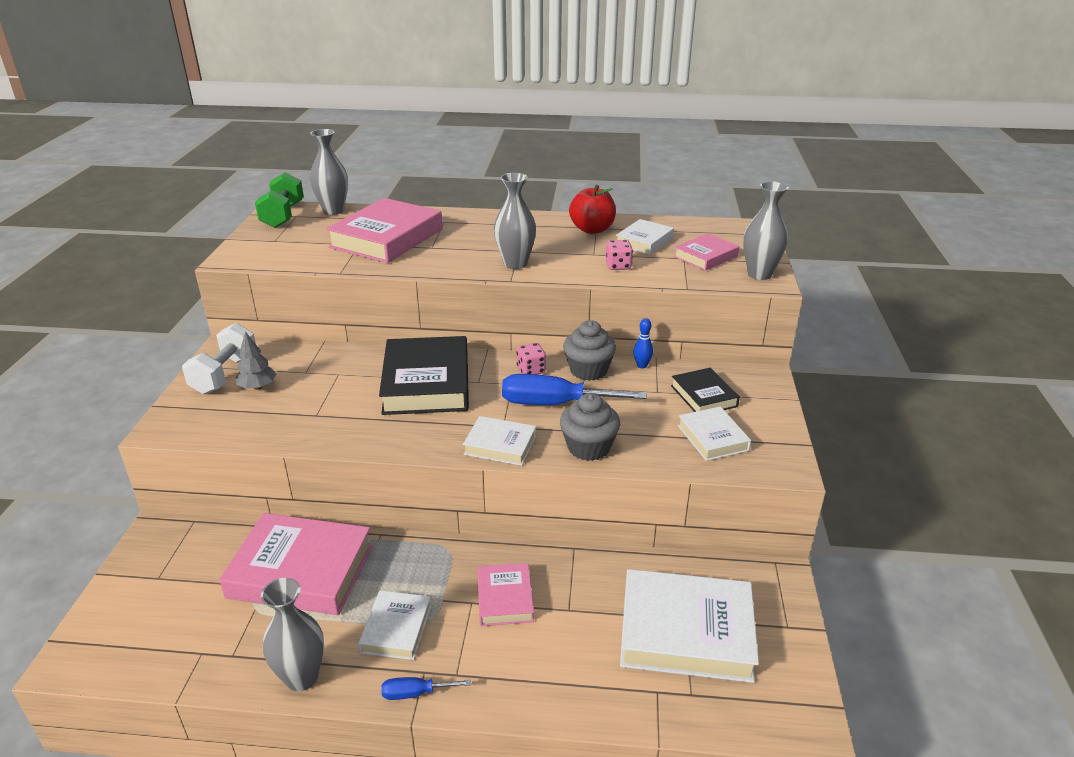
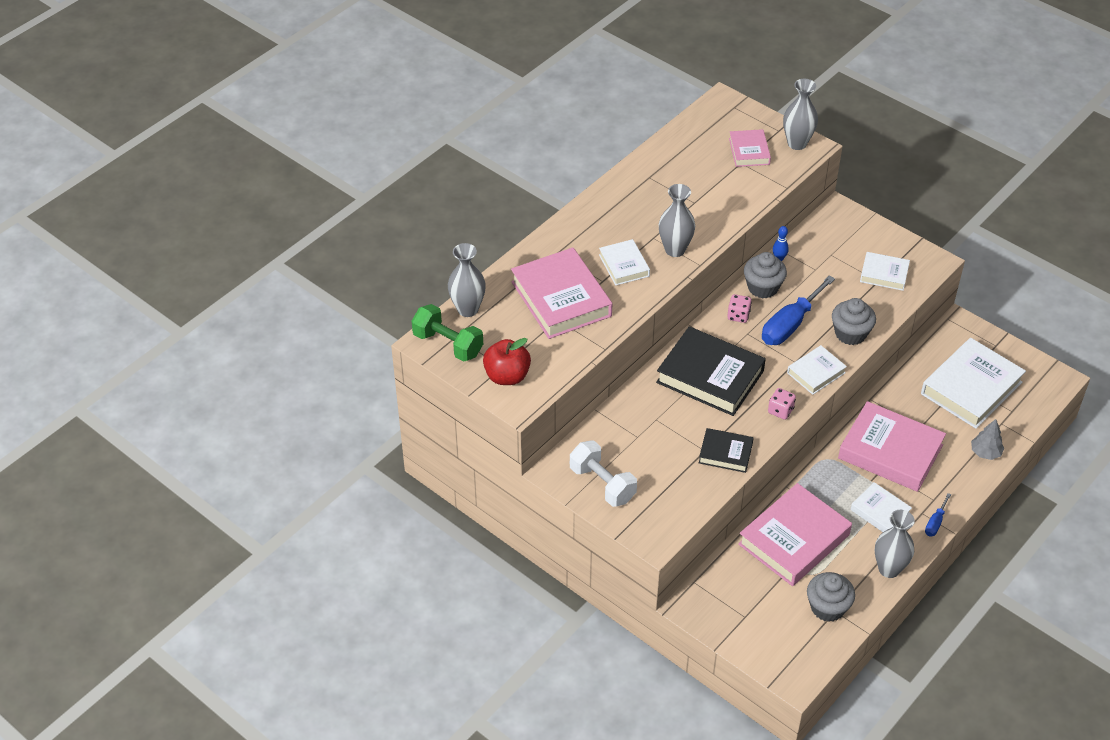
camera: 55 degrees left, 15 degrees up
(203, 643) = (827, 607): none -> grey cupcake
(257, 387) = (638, 470): grey tree -> grey tree (985, 452)
(505, 598) = (890, 451): pink book -> pink book, size x1.87
(592, 229) = (651, 181): red apple -> red apple (507, 376)
(618, 266) = (725, 201): pink dice -> pink dice (780, 411)
(644, 241) = (696, 166): white book -> white book (624, 265)
(703, 396) = (838, 251): black book -> black book (725, 453)

